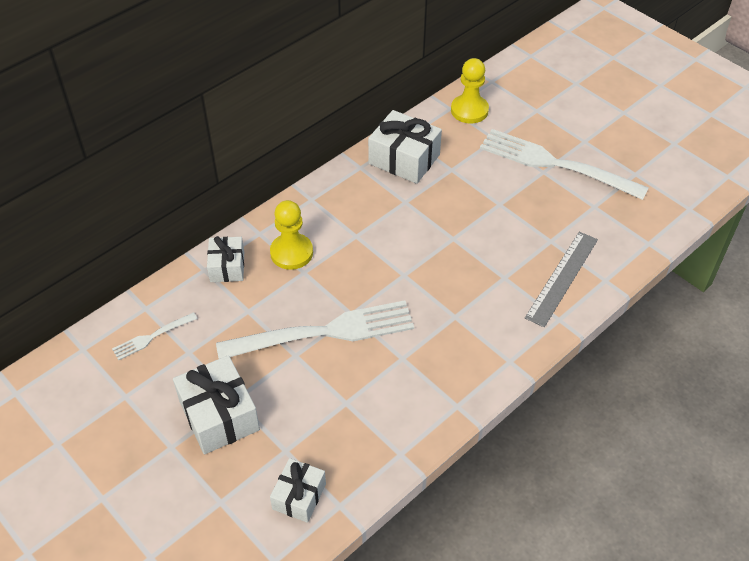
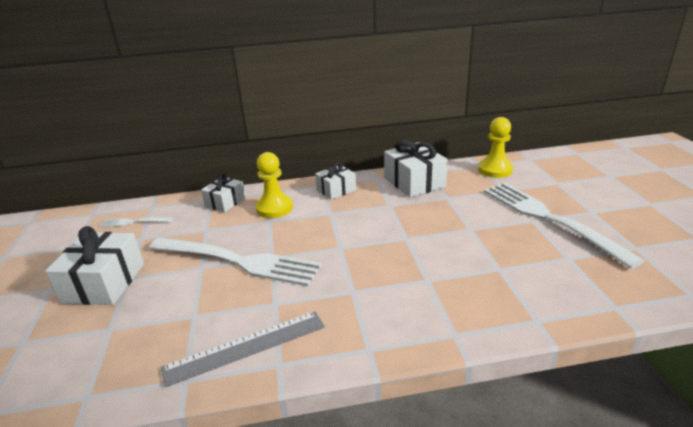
camera: 35 degrees right, 20 degrees down
(299, 496) = (70, 370): white gift -> white gift (336, 190)
(562, 278) = (487, 301): grey ruler -> grey ruler (245, 346)

